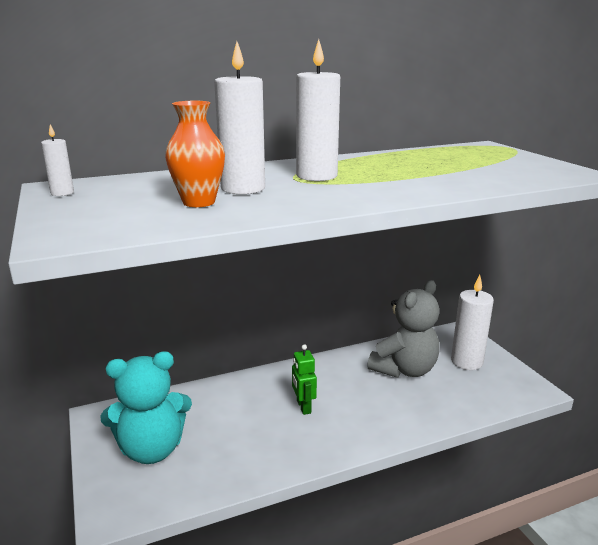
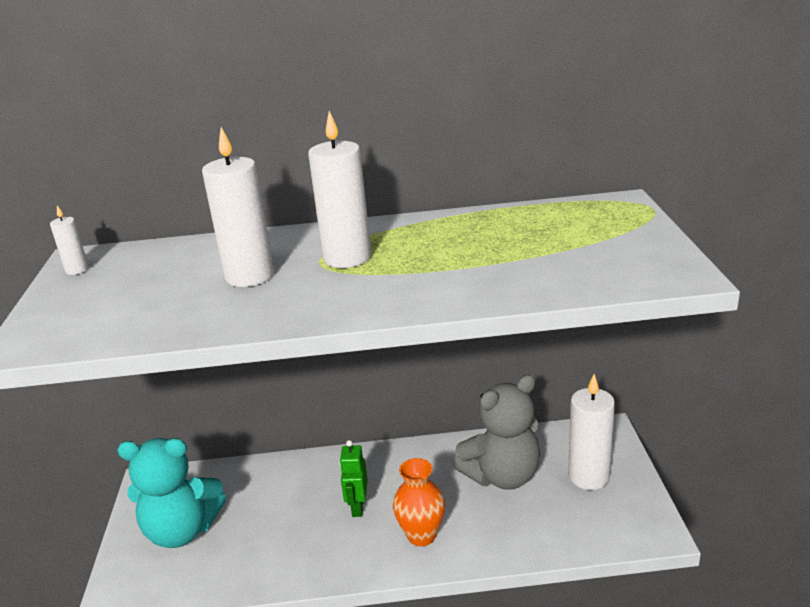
camera: 20 degrees right, 5 degrees up
(199, 202) = (187, 297): orange vase -> orange vase (421, 535)

